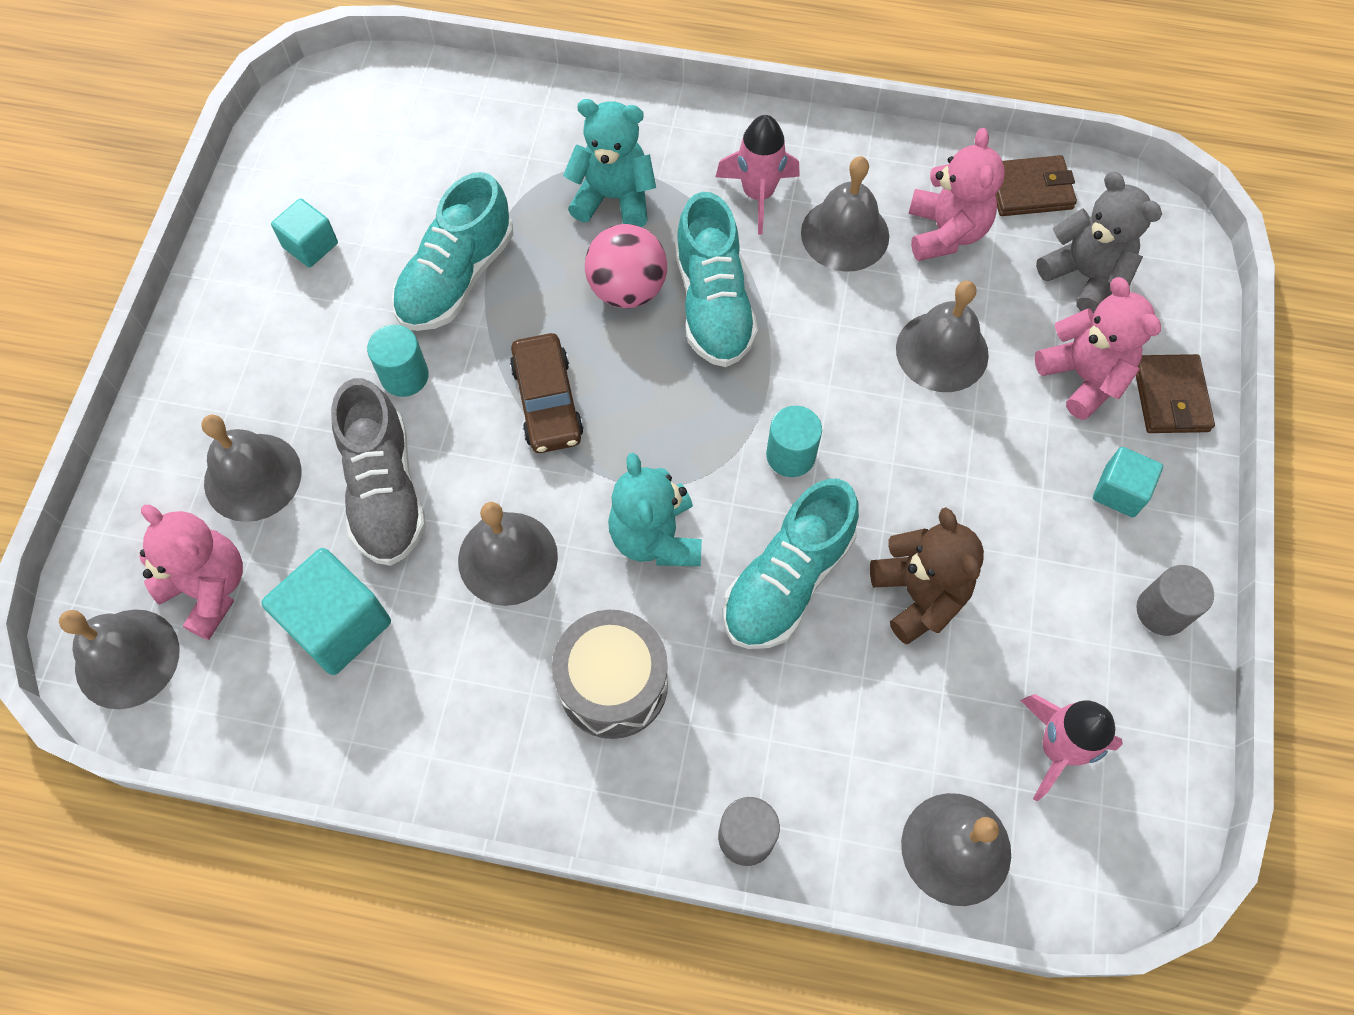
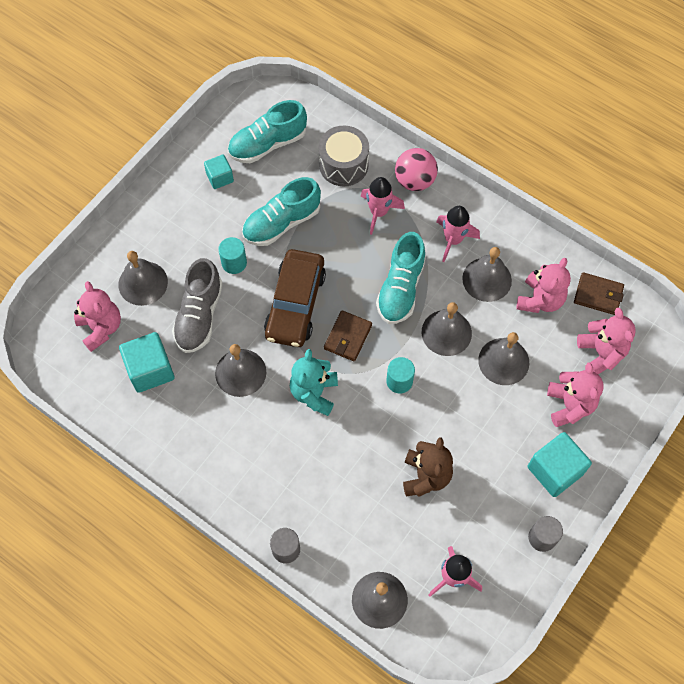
camera: 25 degrees right, 0 degrees up
(127, 658) = (52, 344): grey bell -> grey bell (446, 332)
(547, 401) = (295, 304): brown car -> brown car, size x1.52
(613, 198) = (379, 212): turquoise teddy bear -> pink rocket
(613, 684) = (260, 453): grey drum -> grey drum (343, 165)
(627, 289) = (362, 263): pink ball -> pink ball (414, 181)
(787, 580) = (366, 441): turquoise shoe -> turquoise shoe (268, 144)
(1084, 276) = (601, 353): grey teddy bear -> pink teddy bear
(1119, 491) = (555, 470): turquoise cube -> turquoise cube, size x1.68
(1170, 397) = (609, 435): brown wallet -> brown wallet (348, 337)

